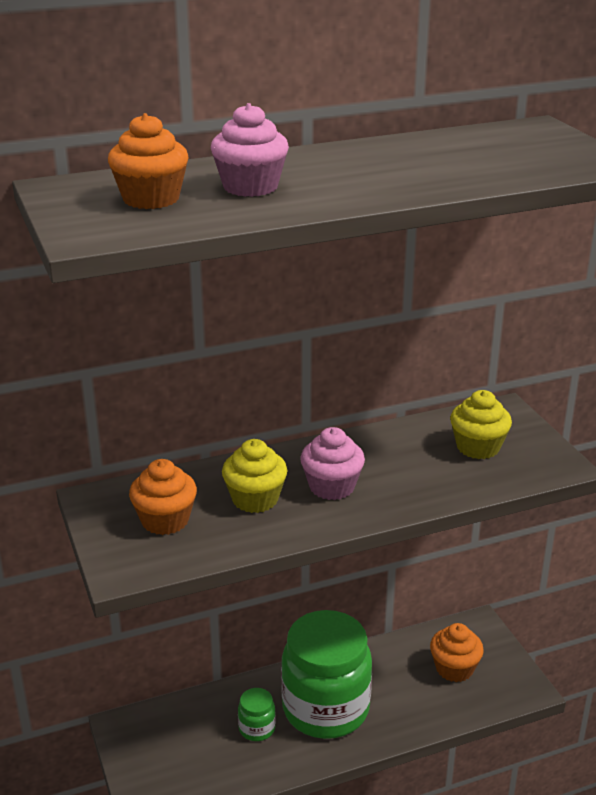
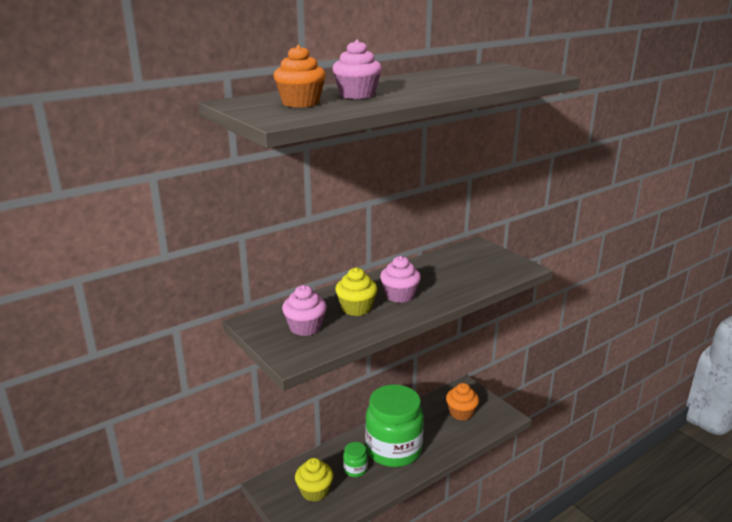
camera: 15 degrees left, 5 degrees down
(165, 520) = (305, 327): orange cupcake -> pink cupcake
(478, 447) = (473, 265): yellow cupcake -> yellow cupcake (314, 491)

